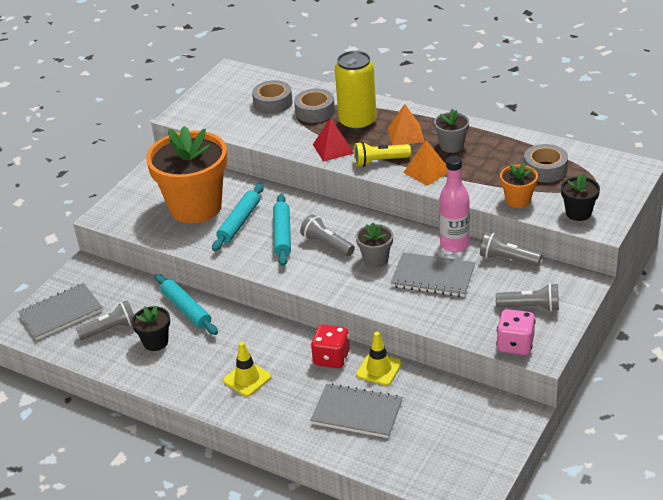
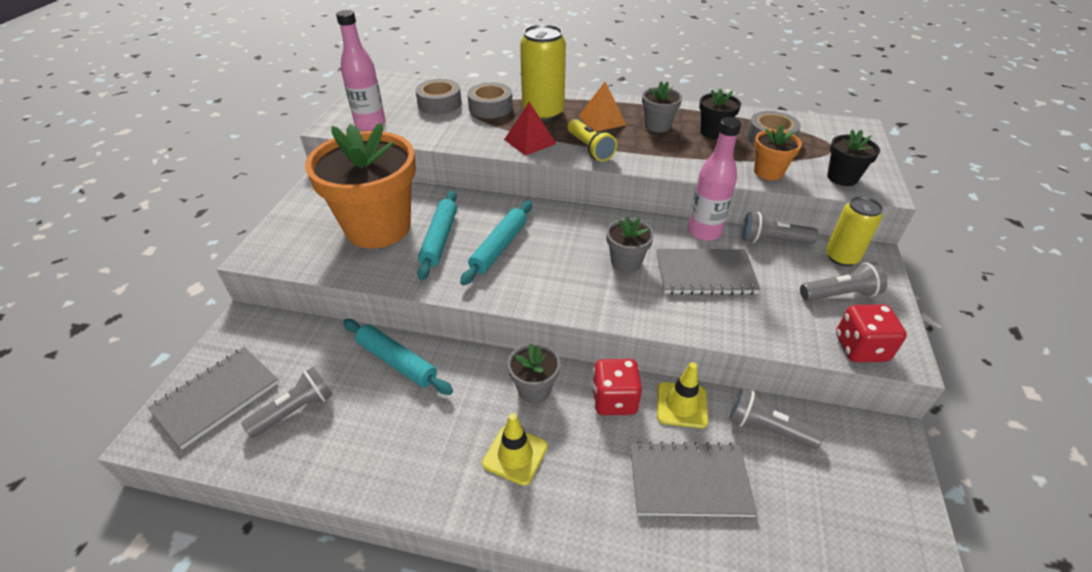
camera: 20 degrees left, 5 degrees up
(155, 342) = (366, 419): black flower pot -> black flower pot (713, 132)
(209, 118) = (370, 125): none -> pink bottle
(277, 342) = (534, 389): none -> grey flower pot
(282, 235) = (499, 247): turquoise rolling pin -> turquoise rolling pin turned 45 degrees clockwise
(327, 244) = (558, 251): grey flashlight -> grey flashlight (767, 428)
(379, 161) = (590, 149): yellow flashlight -> yellow flashlight turned 90 degrees counterclockwise
(427, 171) = (648, 153): orange pyramid -> none
(515, 345) = (860, 348): pink dice -> red dice
(556, 280) = (841, 257): none -> yellow can

